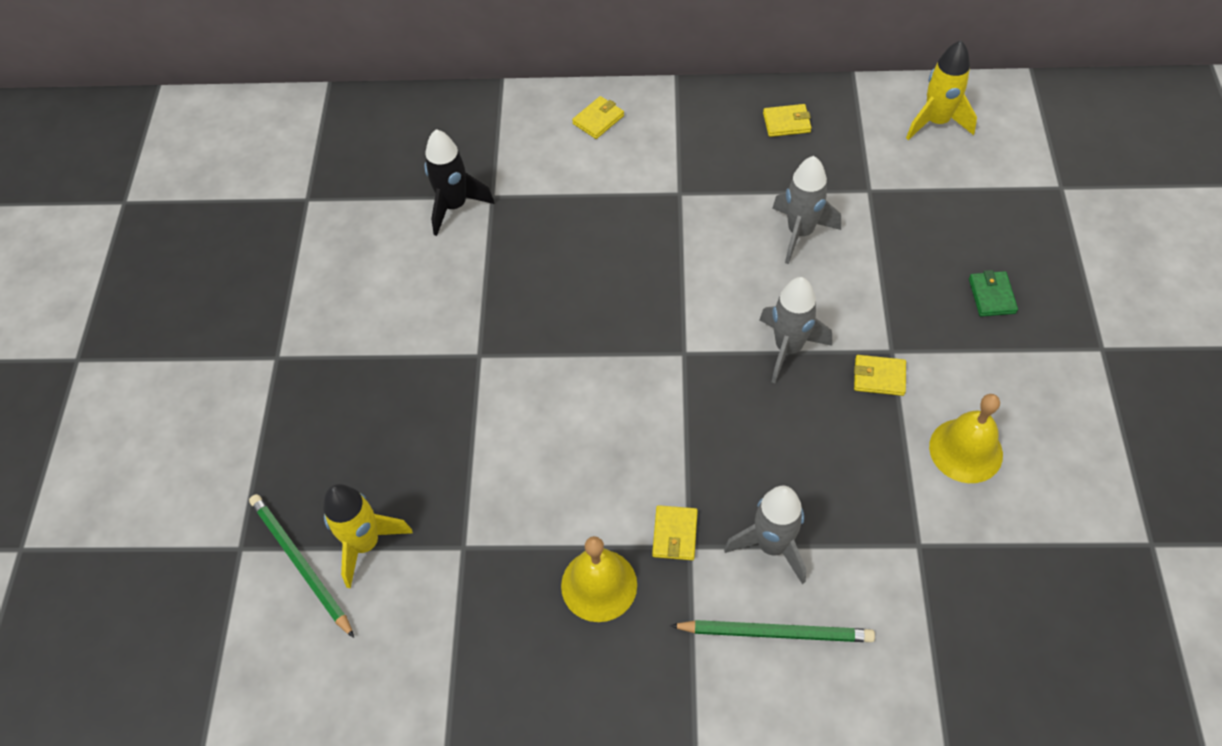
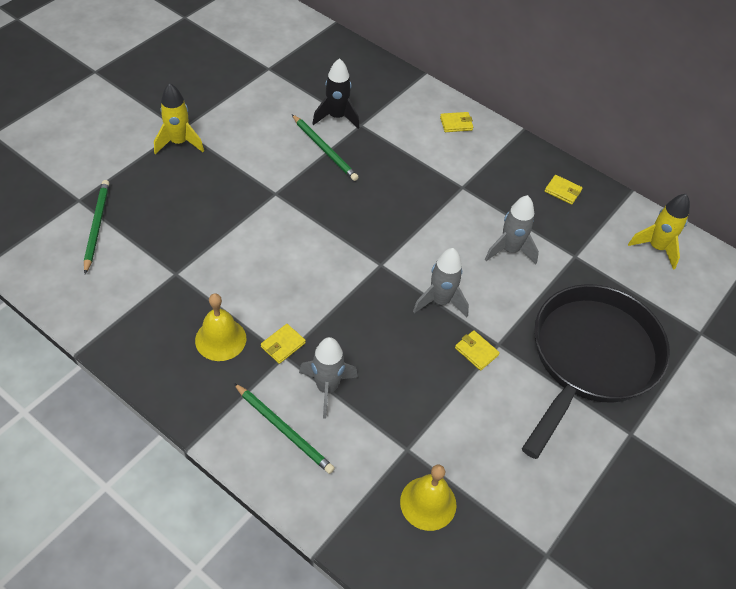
camera: 30 degrees right, 5 degrees down
(365, 543) = (134, 239): yellow rocket -> yellow rocket (179, 143)
(481, 257) = (324, 149): none -> green pencil
(966, 450) = (486, 423): yellow bell -> yellow bell (428, 503)
(991, 296) = (590, 358): green wallet -> black pan

